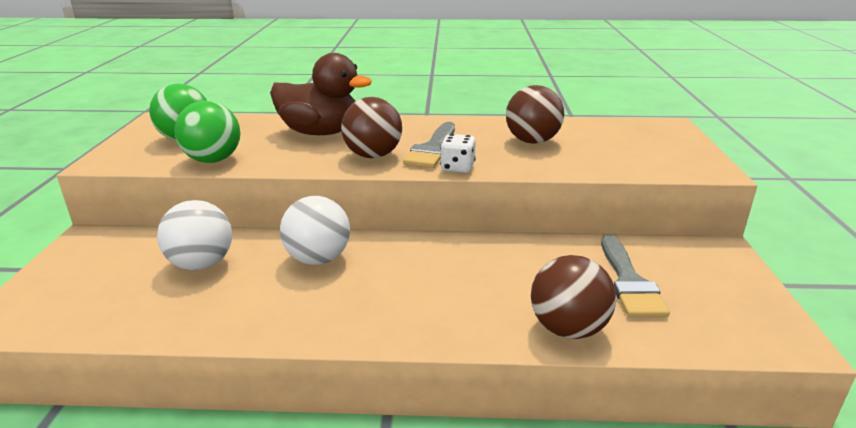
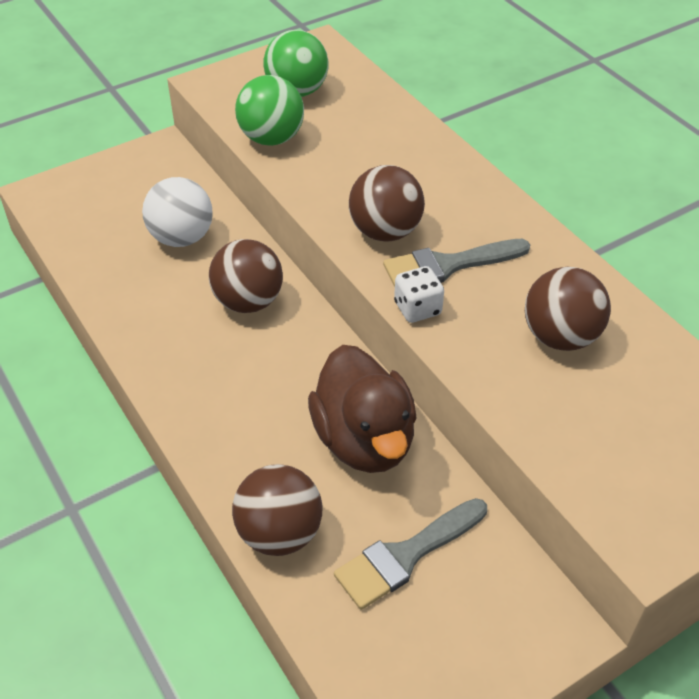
camera: 55 degrees right, 20 degrees up
(318, 259) = (248, 301): white ball -> brown ball
(320, 133) = (402, 163): brown duck -> brown duck (364, 440)

